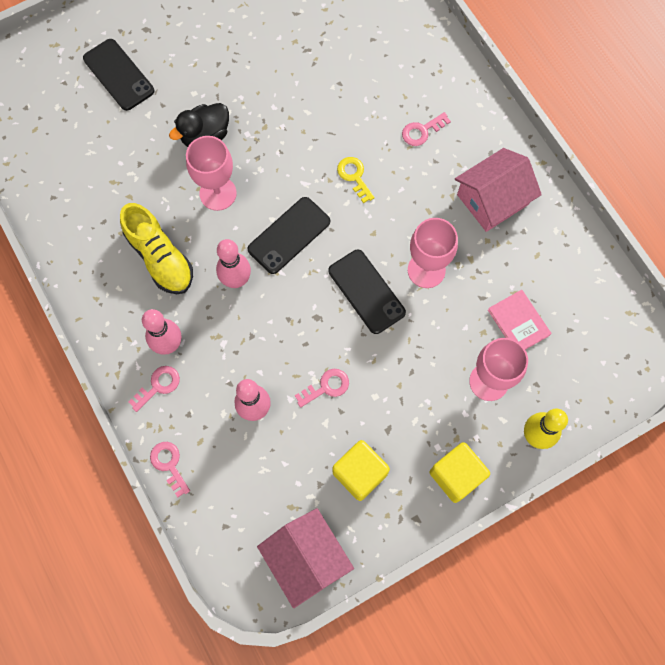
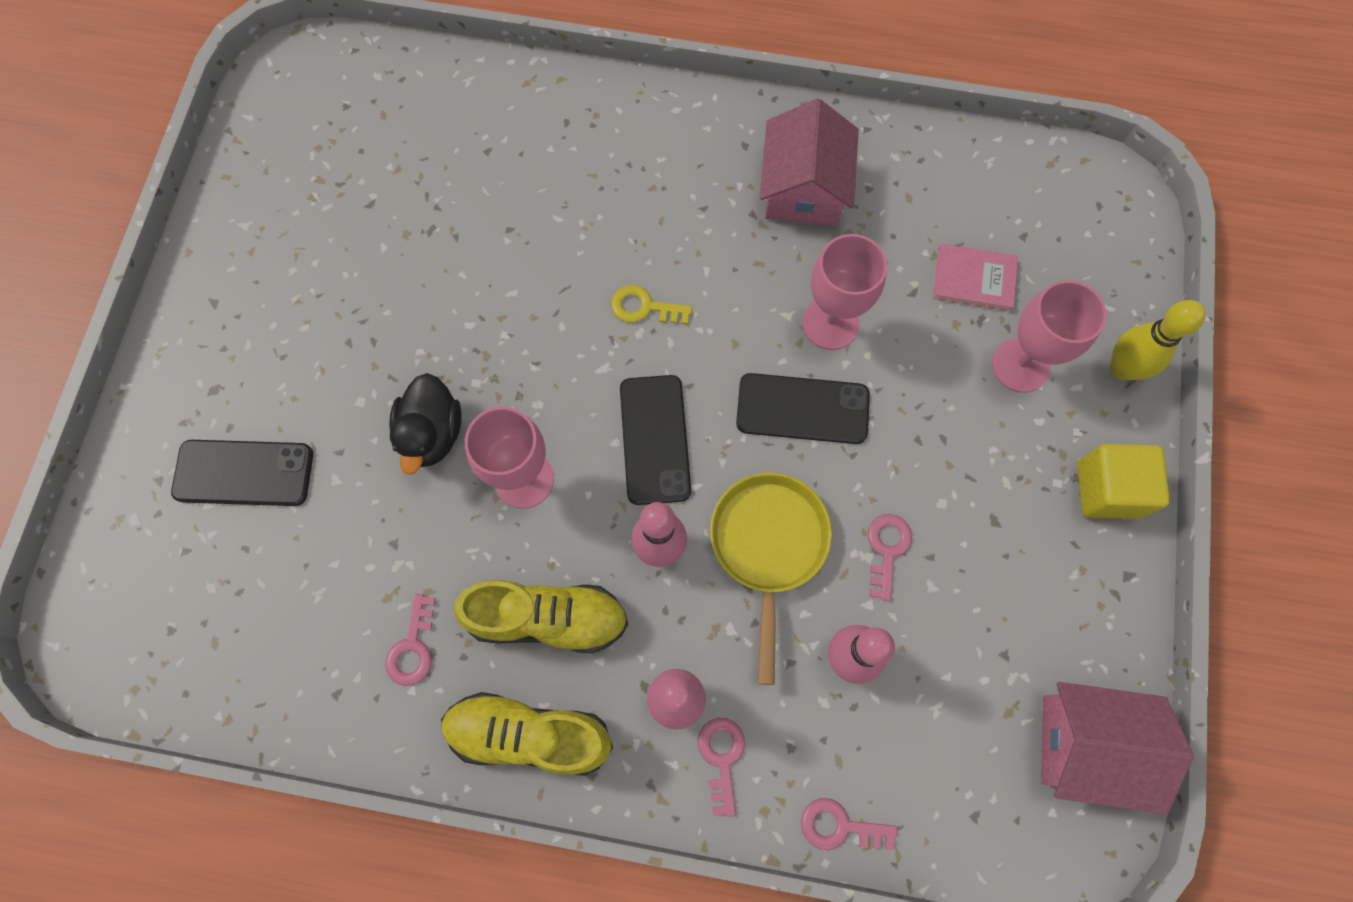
camera: 50 degrees left, 0 degrees up
(100, 293) = (529, 735): none -> yellow shoe
(279, 329) = (768, 547): none -> yellow pan
(360, 473) = (1026, 596): yellow cube -> none
(422, 131) = (653, 192): pink key -> pink key (413, 647)

